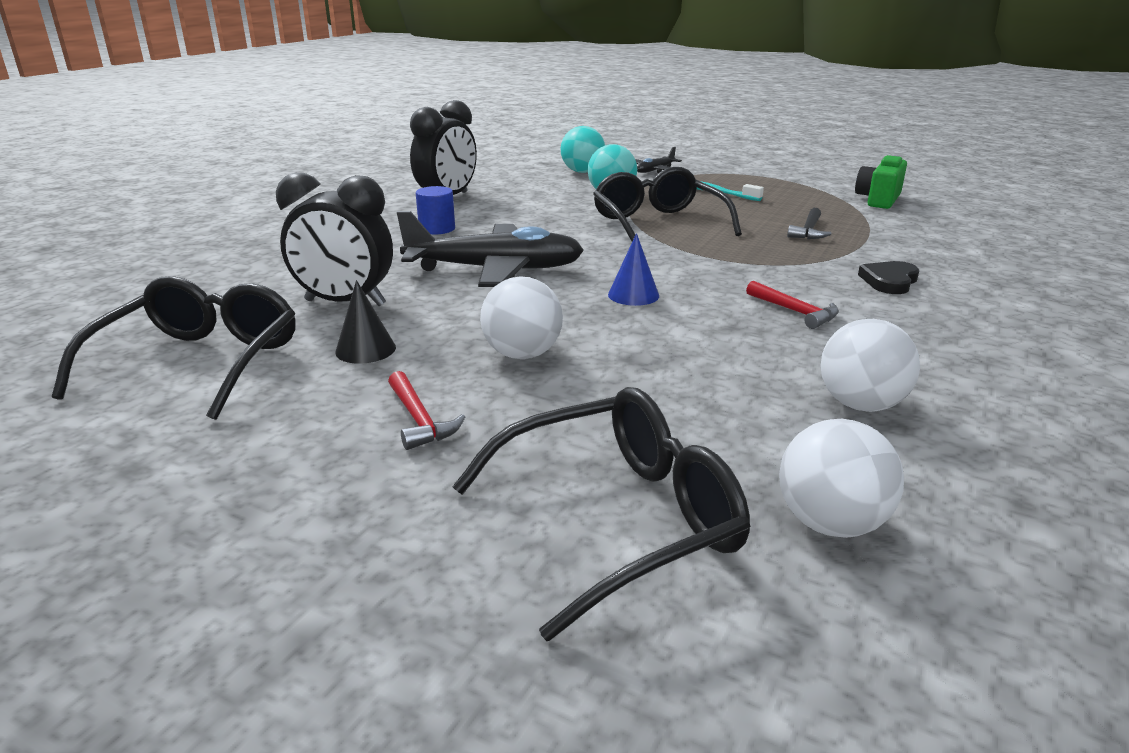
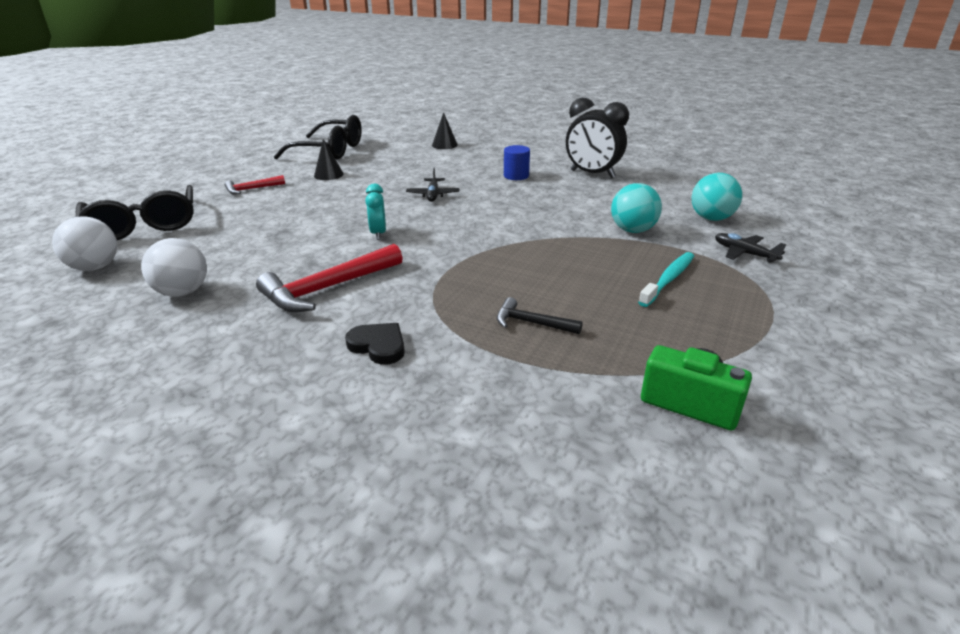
camera: 90 degrees right, 5 degrees up
(256, 267) = (444, 145): none -> black cone
(345, 303) = (388, 166): black clock -> none
(495, 270) = (433, 195): black plane -> black plane, size x0.47
(522, 354) = (305, 205): white ball -> none
(633, 295) = (378, 234): blue cone -> turquoise clock
(658, 224) = (542, 247): black glasses -> none
(795, 311) = (328, 288): red hammer -> red hammer, size x1.84

